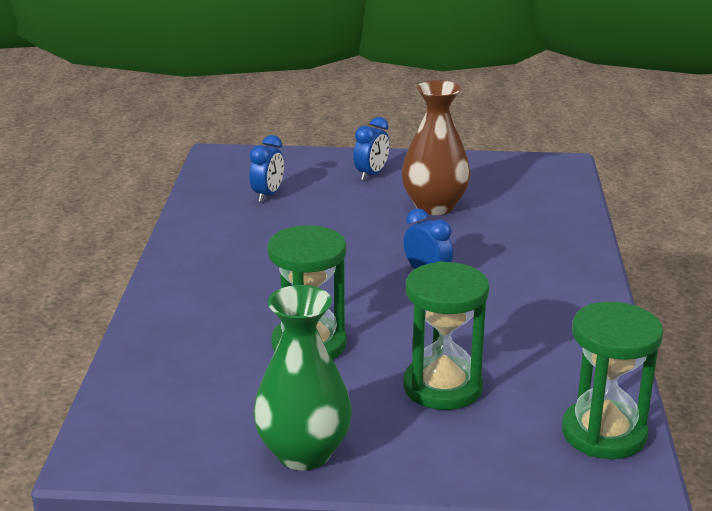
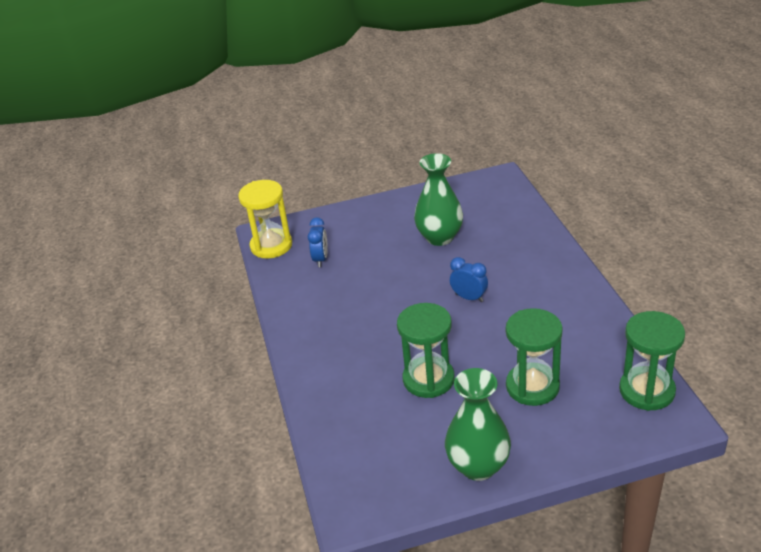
camera: 15 degrees left, 10 degrees up
(219, 169) = (271, 246): none -> yellow hourglass
(371, 174) = (381, 221): blue clock -> none
(434, 206) = (439, 237): brown vase -> green vase

